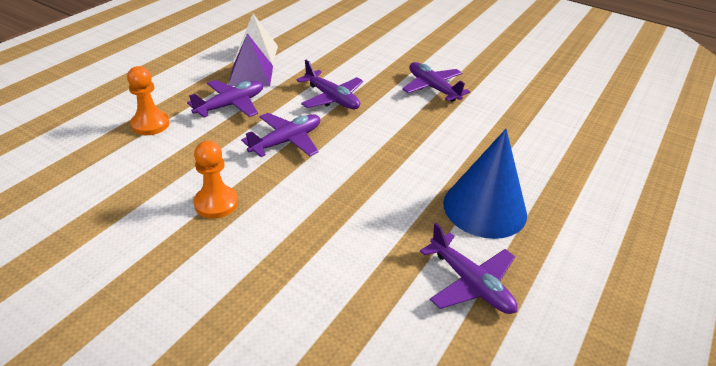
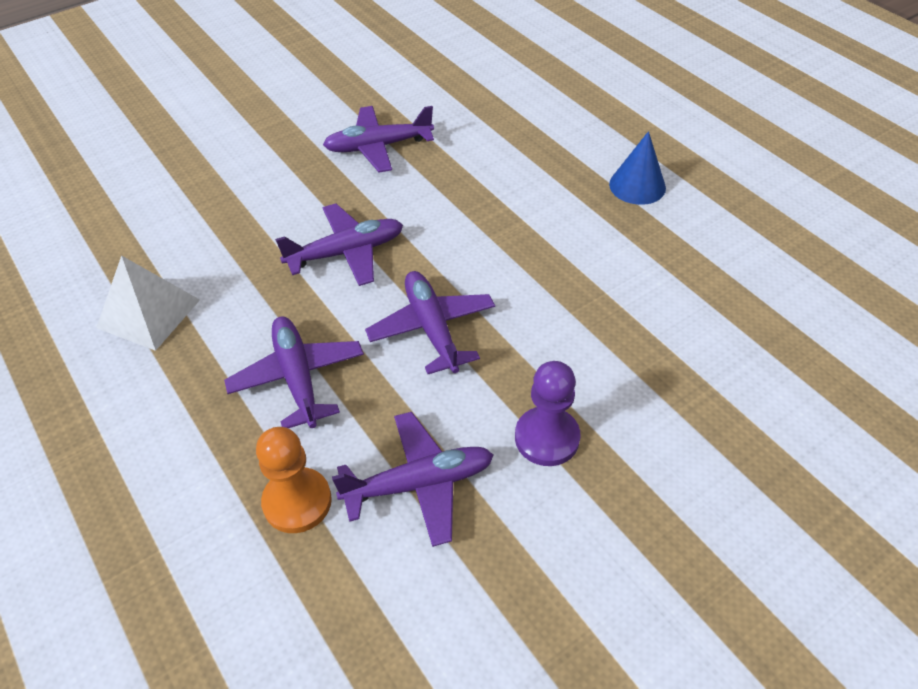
camera: 65 degrees left, 10 degrees up
(216, 203) = (547, 438): orange pawn -> purple pawn
(251, 75) = (219, 334): purple pyramid -> none
(470, 283) = (748, 236): purple plane -> purple plane (419, 484)
(484, 208) = (637, 186): blue cone -> blue cone, size x0.56

